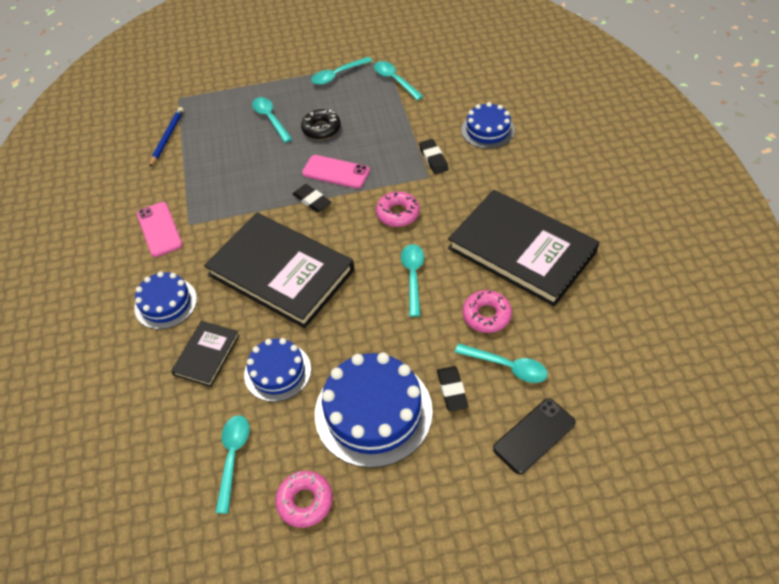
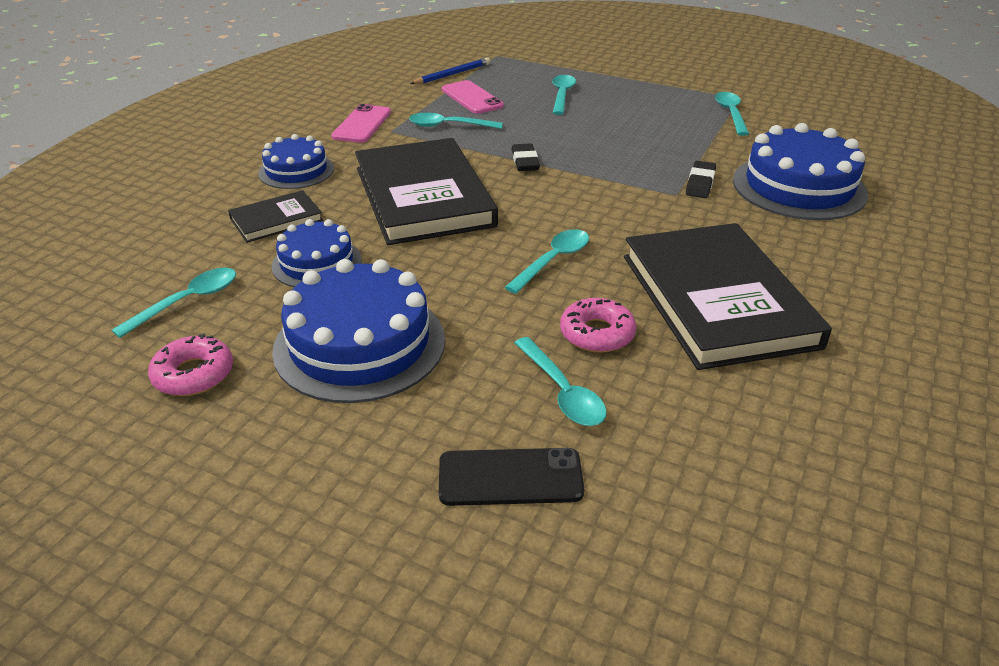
camera: 35 degrees right, 15 degrees down
(321, 129) = (604, 118): black donut -> none
(336, 172) = (577, 152): pink phone -> pink phone (472, 98)
(337, 75) = (671, 90): turquoise spoon -> turquoise spoon (448, 126)
(398, 213) = (602, 207): pink donut -> none
(452, 390) = (468, 375): black eraser -> none
(487, 130) = (798, 187): blue cake -> blue cake, size x1.68

